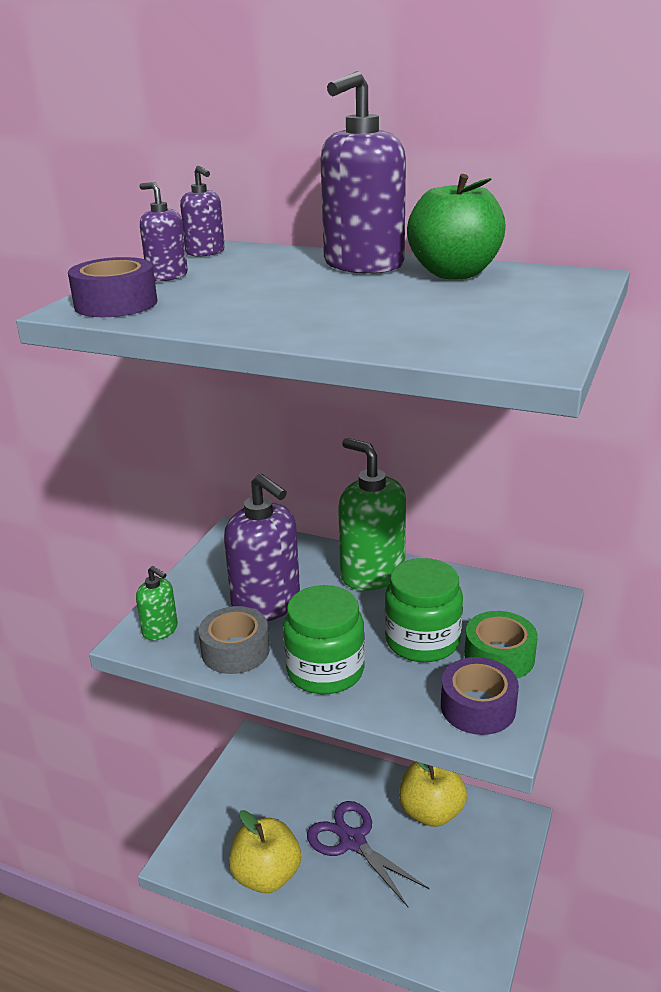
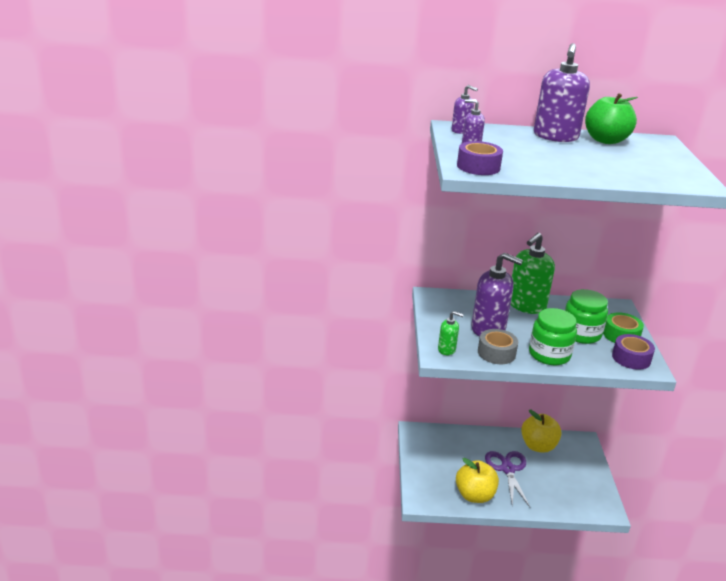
camera: 25 degrees left, 0 degrees up
(352, 841) = (507, 469): purple scissors -> purple scissors turned 60 degrees clockwise
(372, 573) = (526, 306): green soap dispenser -> green soap dispenser turned 75 degrees counterclockwise

